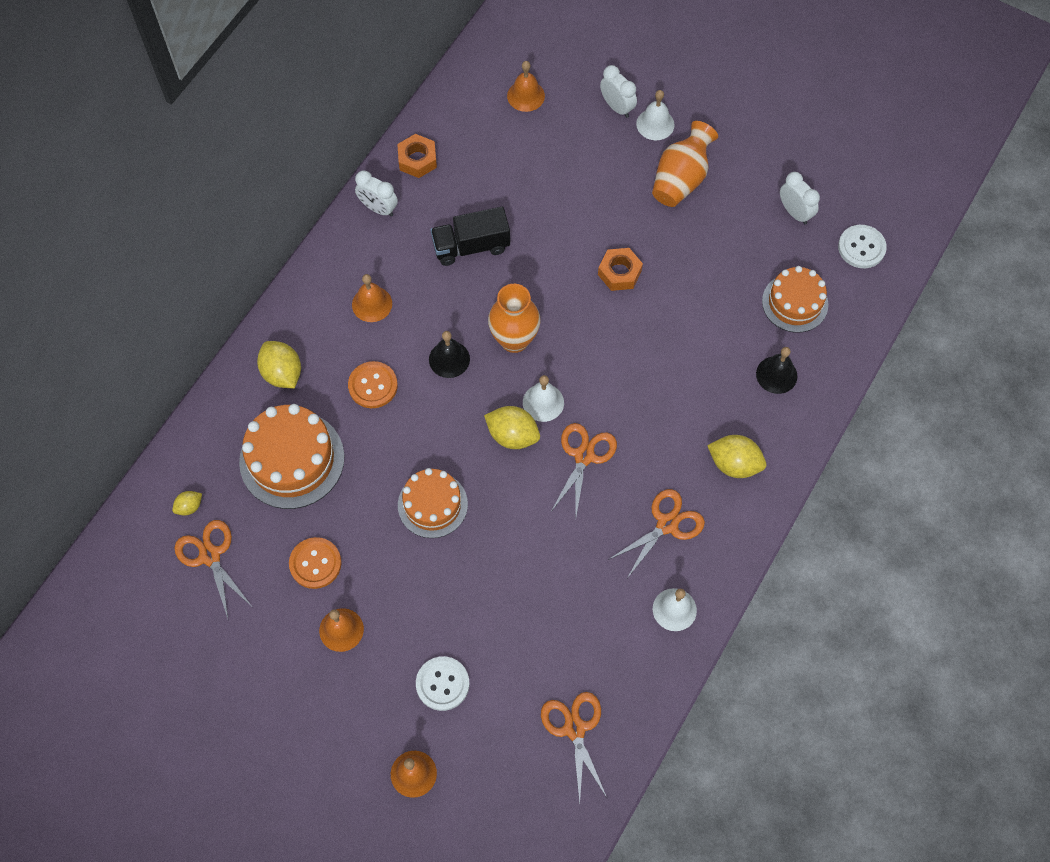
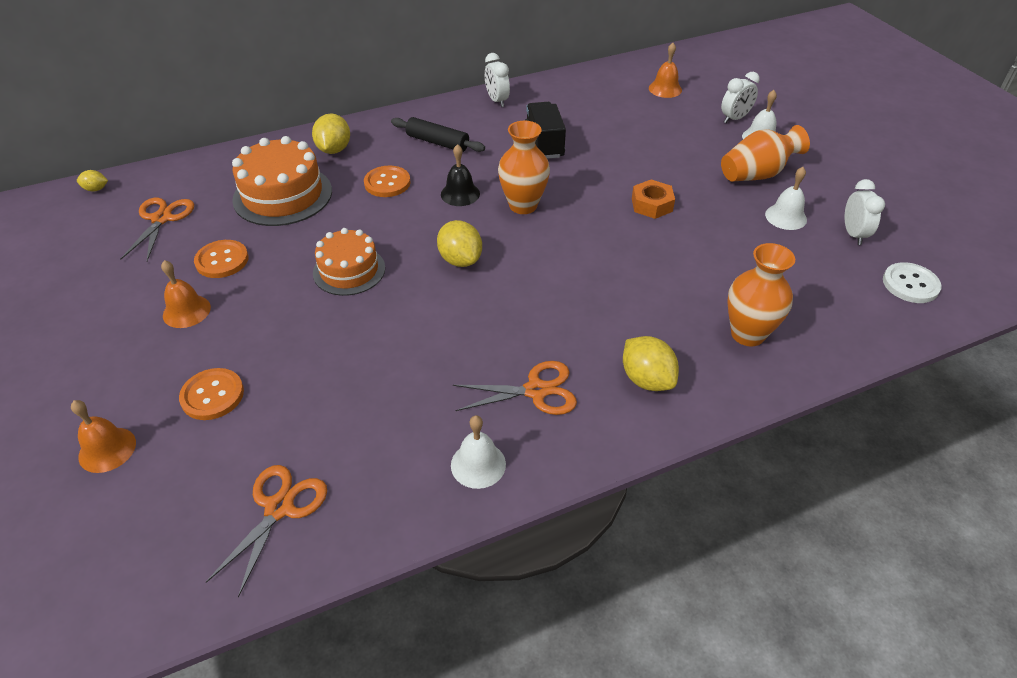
camera: 35 degrees right, 20 degrees down
(189, 507) = (185, 187): yellow lemon -> yellow lemon (96, 189)
(372, 304) = (437, 142): orange bell -> black rolling pin
(417, 160) = (551, 89): orange nut -> none
(442, 684) = (212, 395): white button -> orange button
(471, 246) = (544, 143): black truck -> black truck turned 60 degrees clockwise
(543, 402) = (507, 252): white bell -> white bell (786, 217)
(584, 456) = (507, 302): orange scissors -> none
(617, 107) = (734, 118): white clock -> white clock turned 60 degrees clockwise
(776, 375) = (747, 334): black bell -> orange vase
(795, 303) = (807, 292): orange cake -> none

